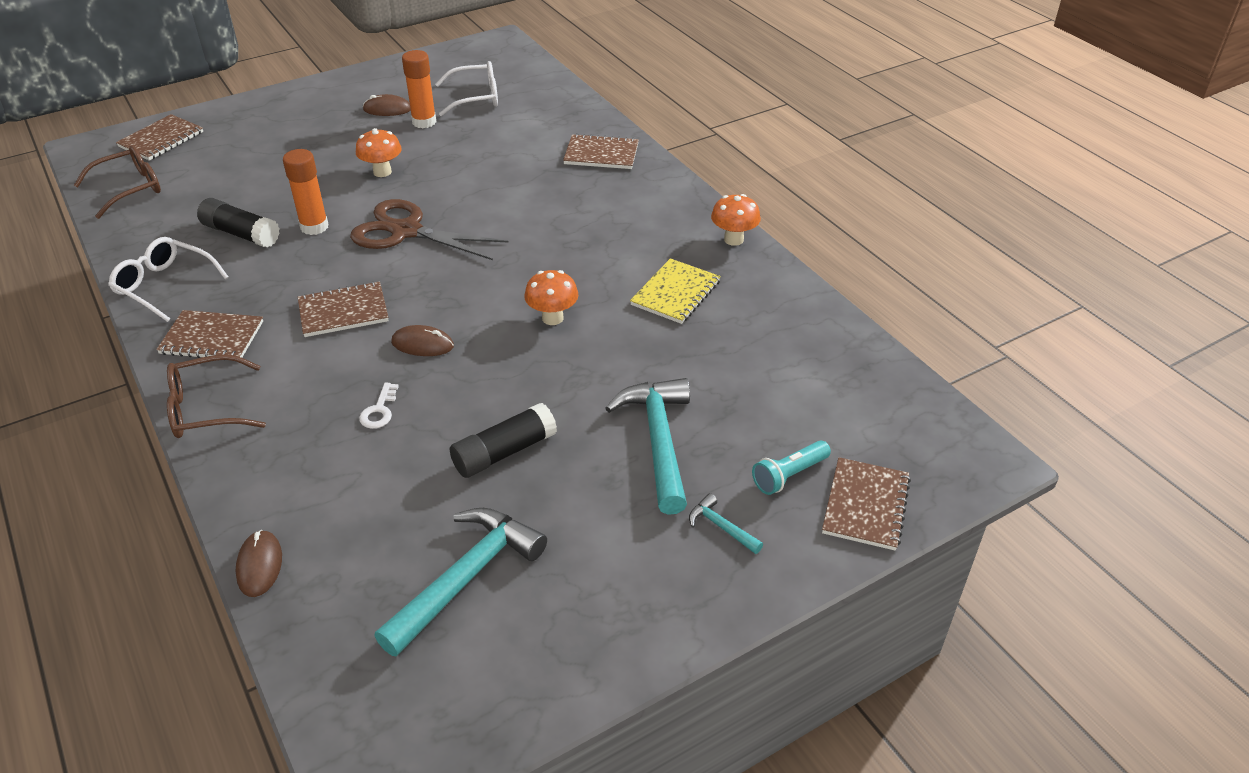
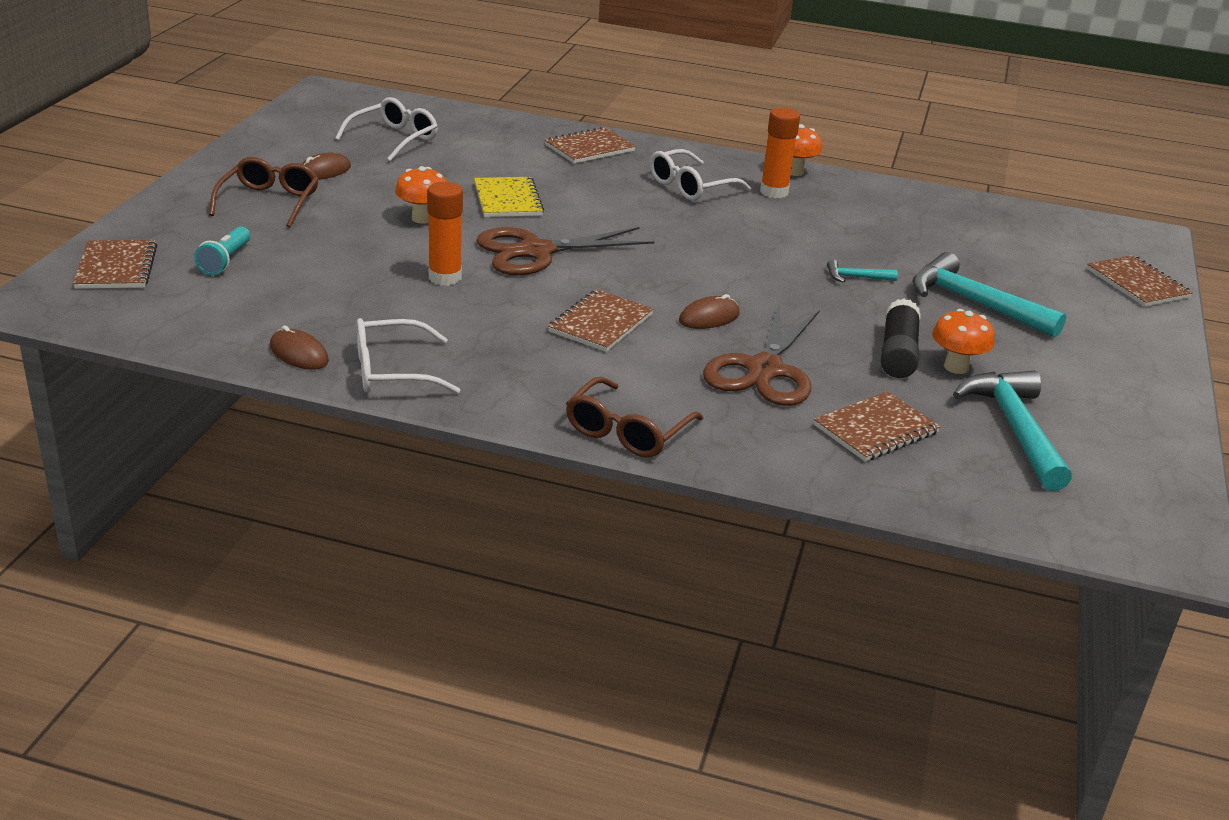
camera: 45 degrees left, 10 degrees down
(130, 189) = (174, 317): brown glasses -> brown glasses (269, 202)
(212, 338) = (524, 386): brown notebook -> brown notebook (875, 429)
(241, 234) = (383, 307): black glue stick -> none
(259, 565) = (877, 496): brown mouse -> brown mouse (299, 354)
(379, 411) = (764, 370): white key -> brown scissors
(424, 122) = (382, 170): orange glue stick -> orange glue stick (774, 192)
(552, 318) = (768, 264): orange mushroom -> orange mushroom (956, 367)
(618, 220) = (690, 186): none -> white glasses
(675, 293) = (820, 217): yellow notebook -> yellow notebook (507, 200)
(721, 527) = (1092, 329): turquoise hammer -> turquoise hammer (856, 277)
(789, 475) = (1075, 287): turquoise flashlight -> turquoise flashlight (225, 261)

